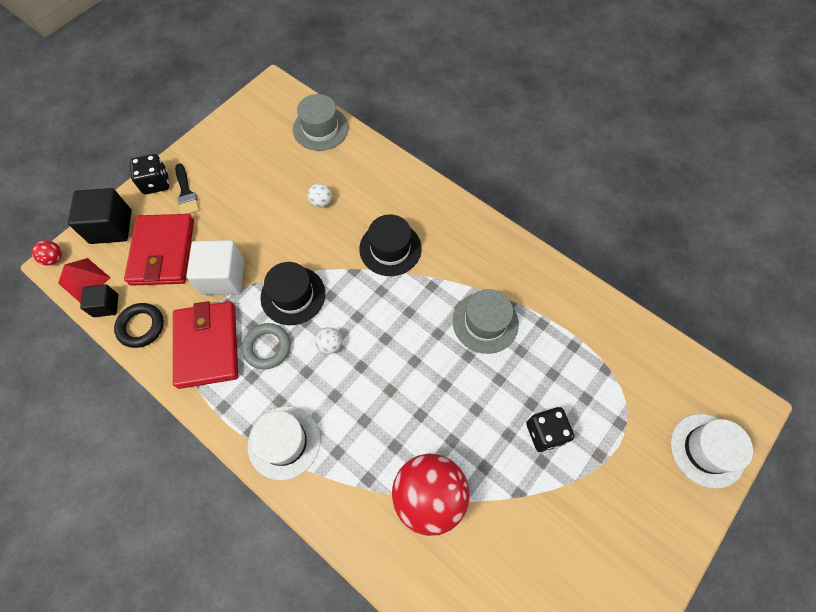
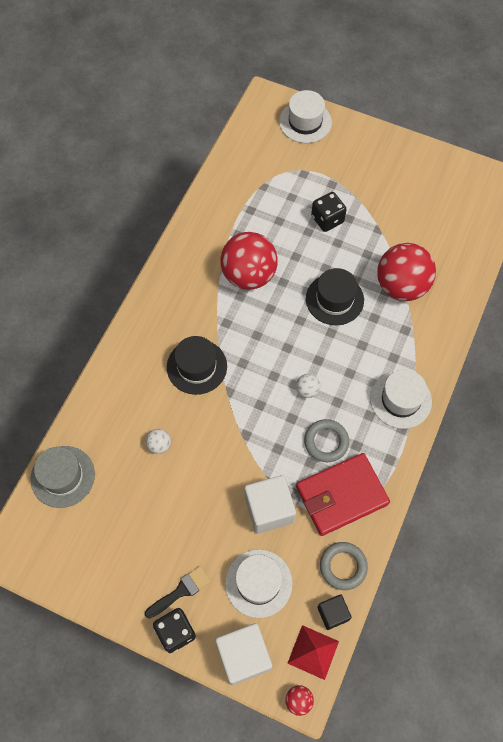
camera: 105 degrees left, 0 degrees up
(111, 227) = (244, 656): black cube -> white cube
(141, 326) = (343, 566): black ring -> grey ring
(163, 252) = (258, 583): red wallet -> white hat
(293, 295) = (269, 437): black hat -> black hat (334, 299)
(485, 322) = (249, 275): grey hat -> red ball

